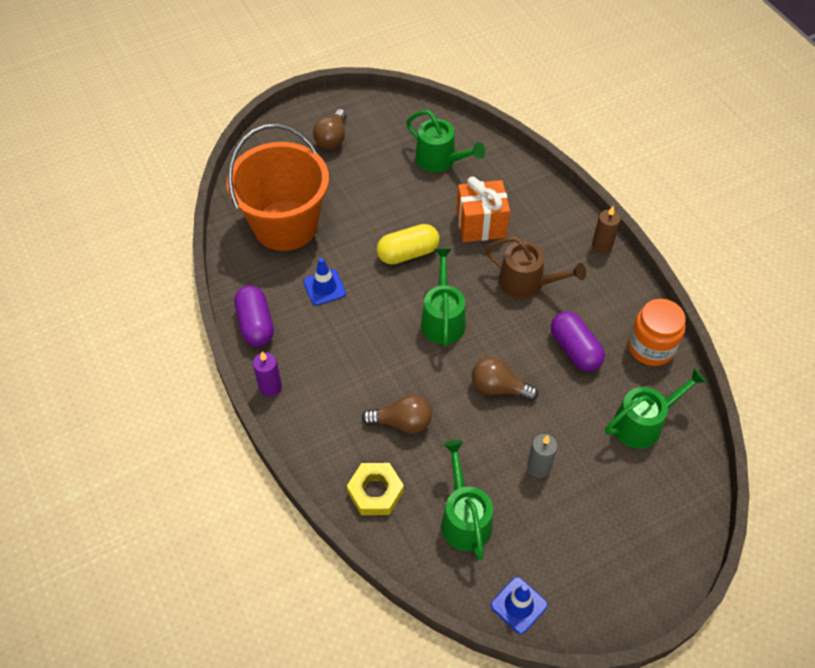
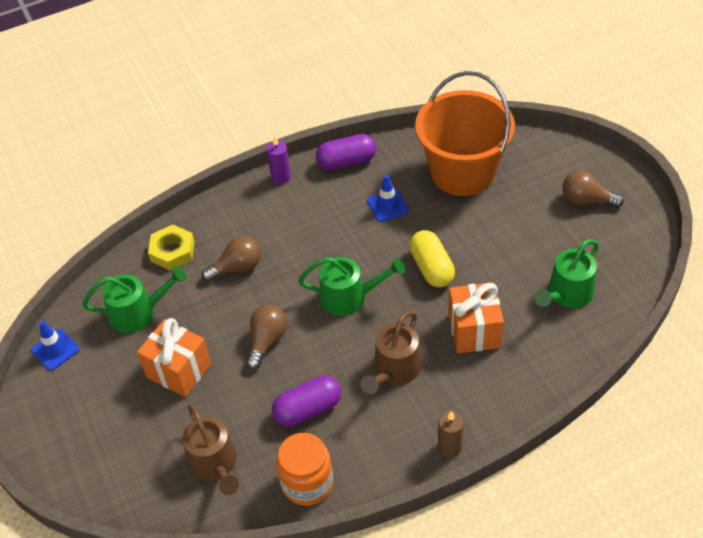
camera: 95 degrees right, 5 degrees down
(402, 422) = (237, 268): brown light bulb -> brown light bulb turned 120 degrees counterclockwise
(538, 467) = (179, 370): grey candle -> orange gift
(642, 423) = (215, 464): green watering can -> brown watering can

